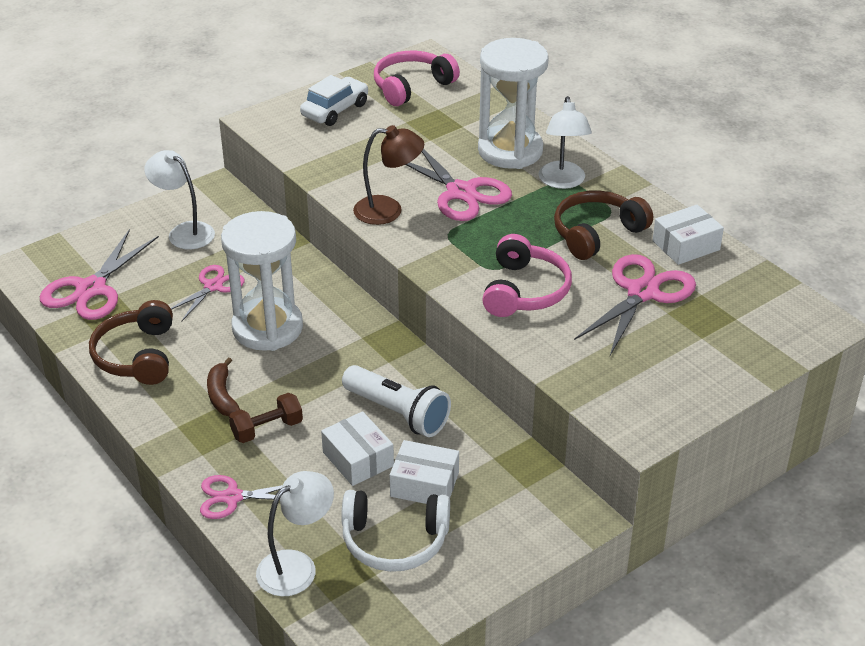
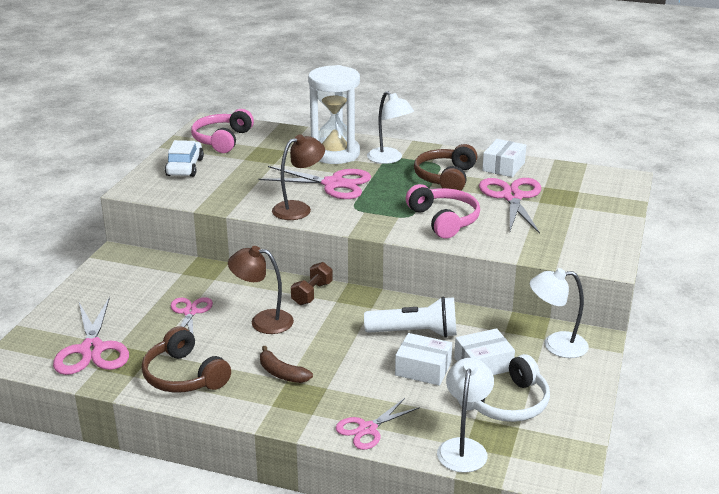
camera: 35 degrees left, 10 degrees down
(184, 232) = (125, 288): white lamp -> white lamp (556, 345)
(267, 328) = (263, 321): white hourglass -> brown lamp
(267, 429) = (339, 379): brown dumbbell -> brown dumbbell (312, 293)

